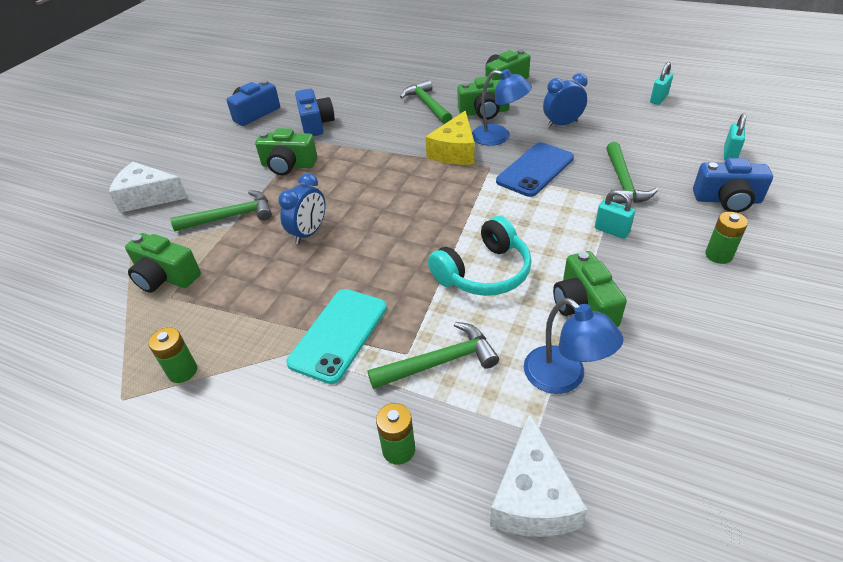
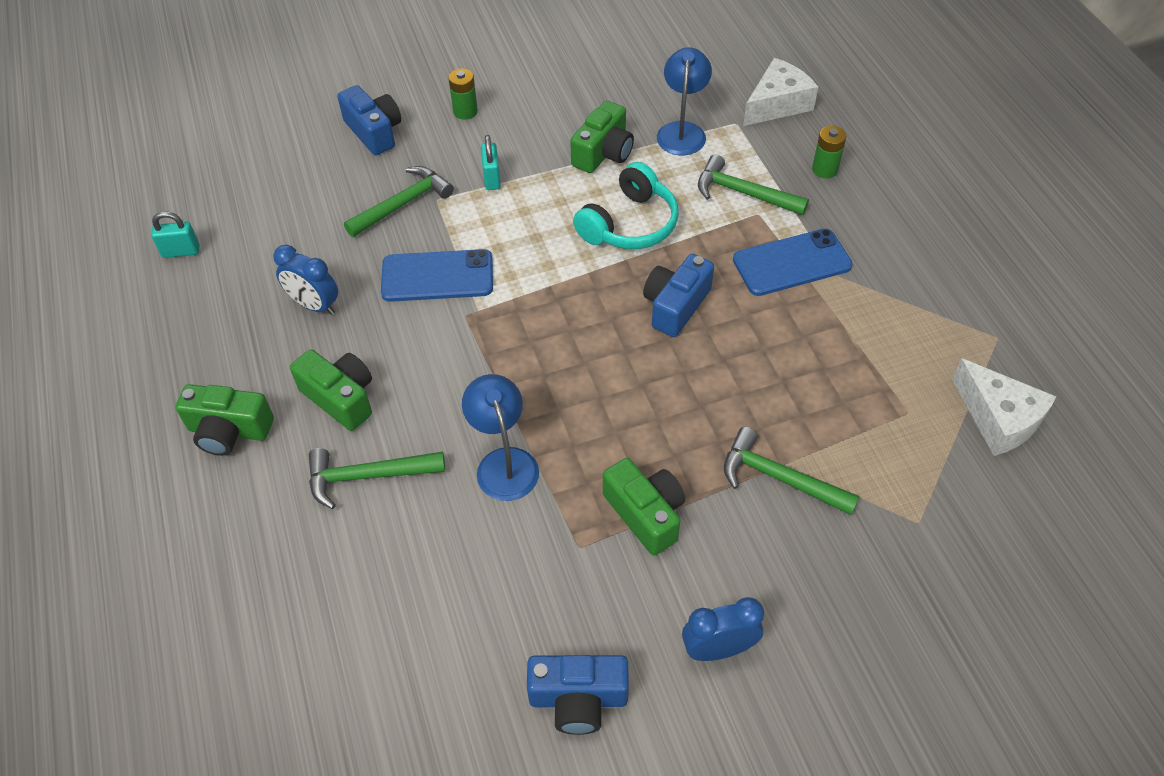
camera: 135 degrees left, 10 degrees up
(148, 197) = (854, 612): white cheese -> white cheese (998, 419)
(166, 277) = (900, 443): green camera -> none
(182, 371) = (935, 325): green battery -> none
(309, 233) = (721, 382): blue clock -> blue clock (718, 649)
(315, 124) = (530, 576): blue camera -> blue camera (675, 306)
(339, 334) = (792, 263): turquoise phone -> blue phone
(427, 105) = (368, 476): green hammer -> green hammer turned 60 degrees clockwise
(455, 151) = (461, 365): yellow cheese -> none
(484, 272) = (629, 224): turquoise headphones -> turquoise headphones turned 120 degrees clockwise
(498, 137) = (393, 345): blue lamp -> blue lamp (504, 462)
(729, 154) = (281, 156): turquoise padlock -> none

